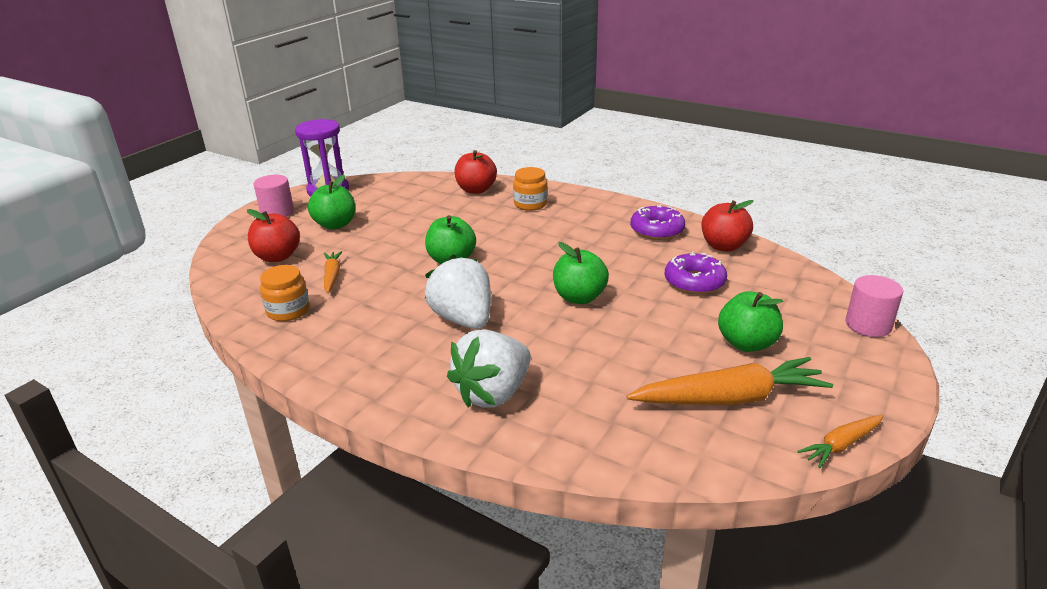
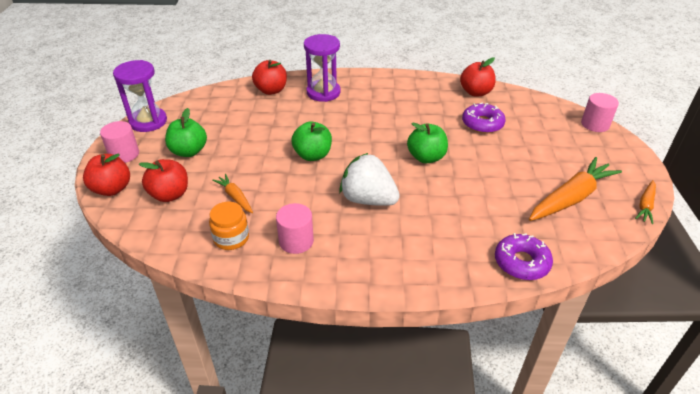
camera: 30 degrees left, 10 degrees up
(236, 238) = (112, 189): none -> red apple
(345, 334) = (296, 241): none -> pink cylinder
(493, 393) = (441, 247): white strawberry -> none
(530, 204) = (323, 92): orange jar -> purple hourglass
(657, 230) = (426, 91): purple donut -> purple donut (521, 262)
(746, 343) = (547, 158): green apple -> none

